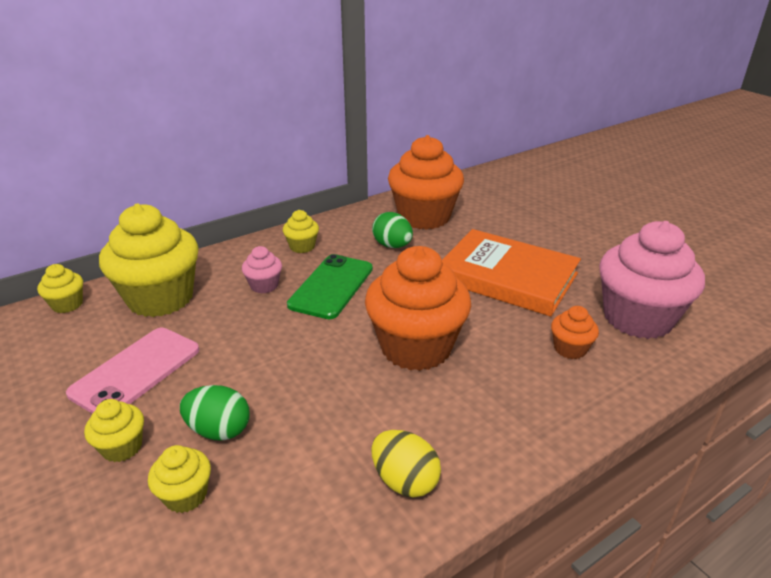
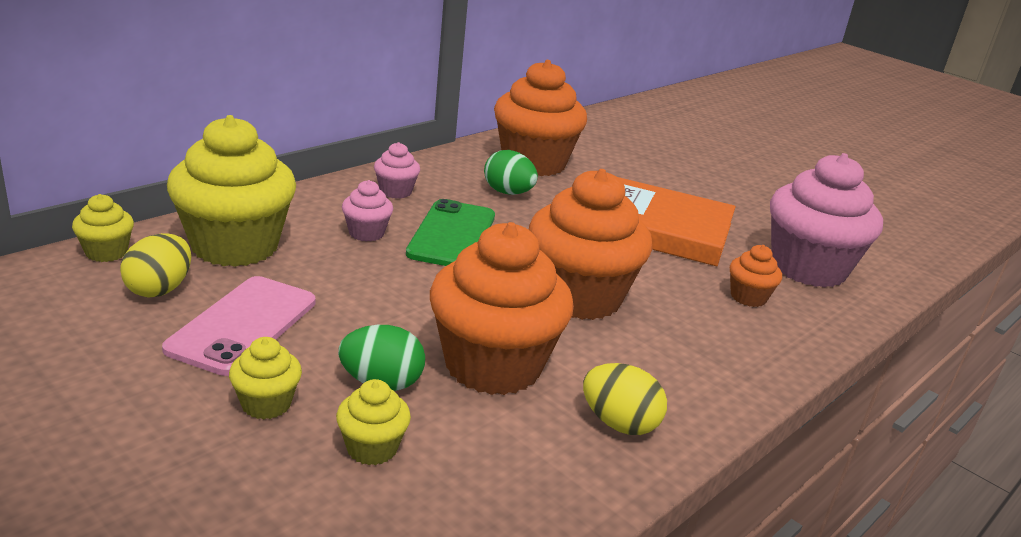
camera: 15 degrees left, 5 degrees down
(90, 337) = (159, 289): none -> yellow egg
(302, 247) = (395, 191): yellow cupcake -> pink cupcake
(317, 415) = (493, 365): none -> orange cupcake

